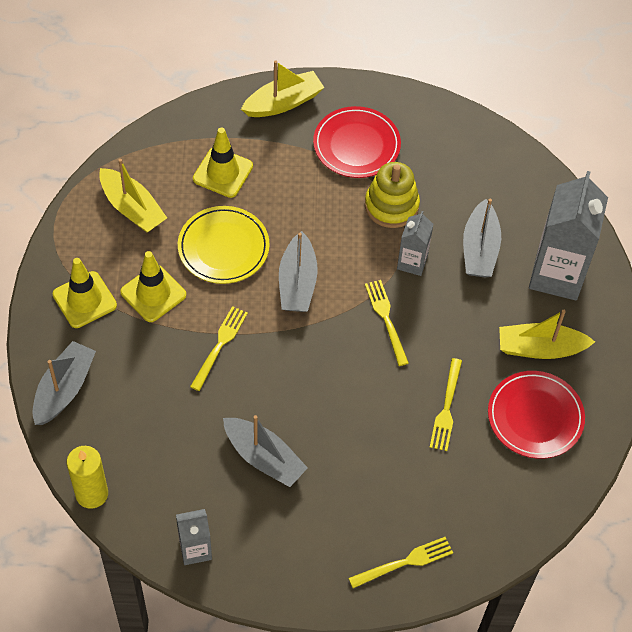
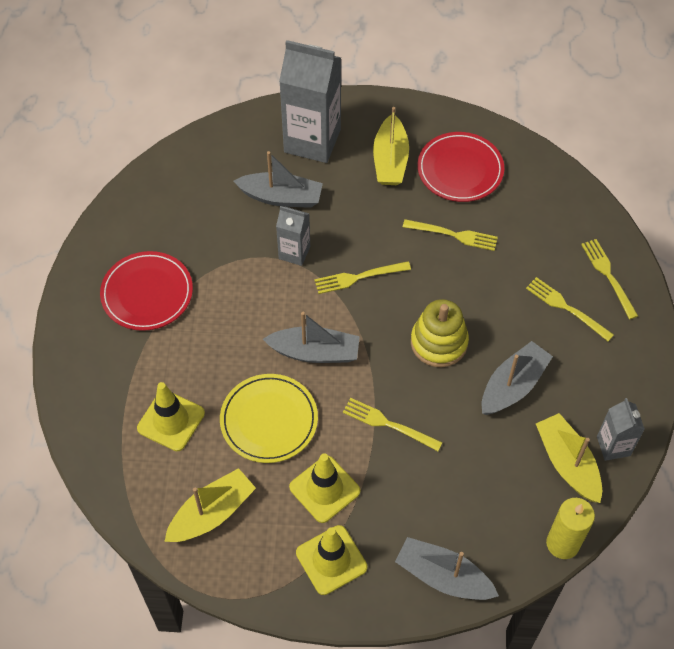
camera: 85 degrees left, 0 degrees up
(283, 103) = (82, 360): yellow boat -> yellow boat (567, 463)
(360, 515) = (565, 307): none -> yellow fork
(391, 206) = (226, 266): yellow stacking toy -> yellow stacking toy (439, 342)

